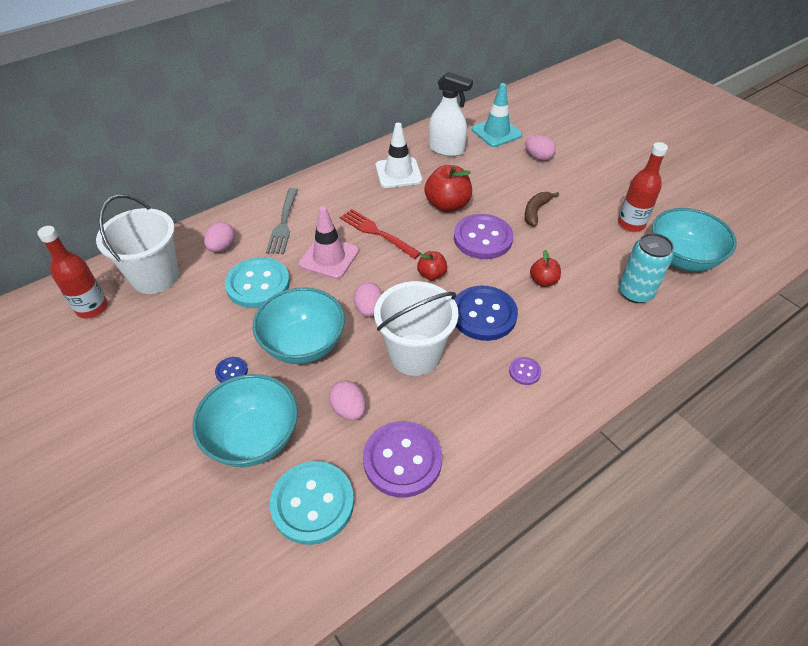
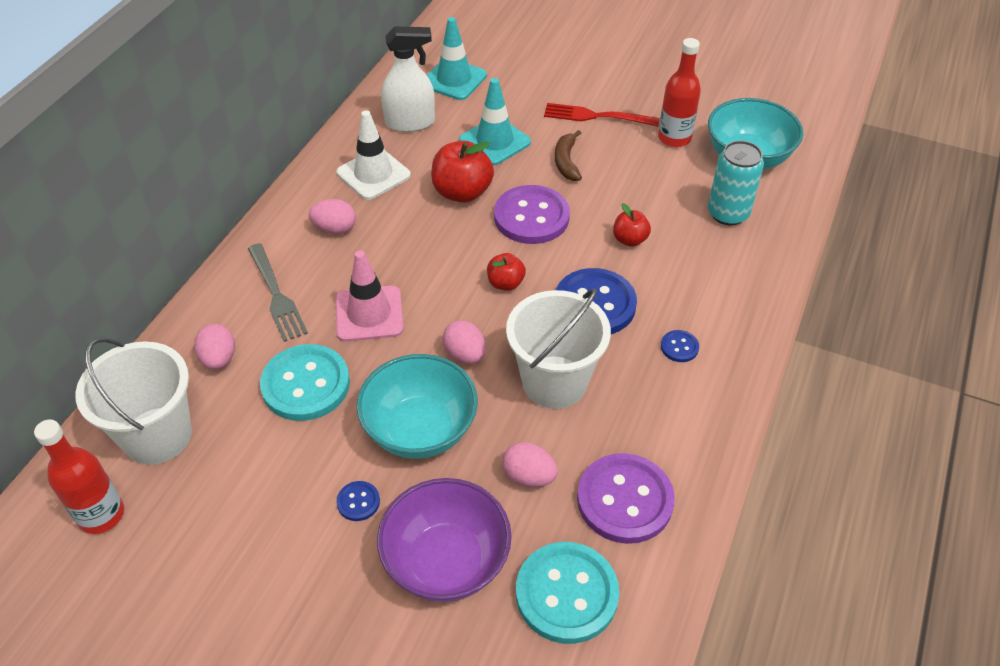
camera: 30 degrees left, 0 degrees up
(253, 438) = (446, 562): turquoise bowl -> purple bowl
(377, 233) = (405, 259): red fork -> red fork (597, 116)
(494, 180) = (494, 141): none -> turquoise traffic cone
(524, 371) = (679, 347): purple button -> blue button
(538, 157) = (524, 95): pink egg -> pink egg (335, 229)

